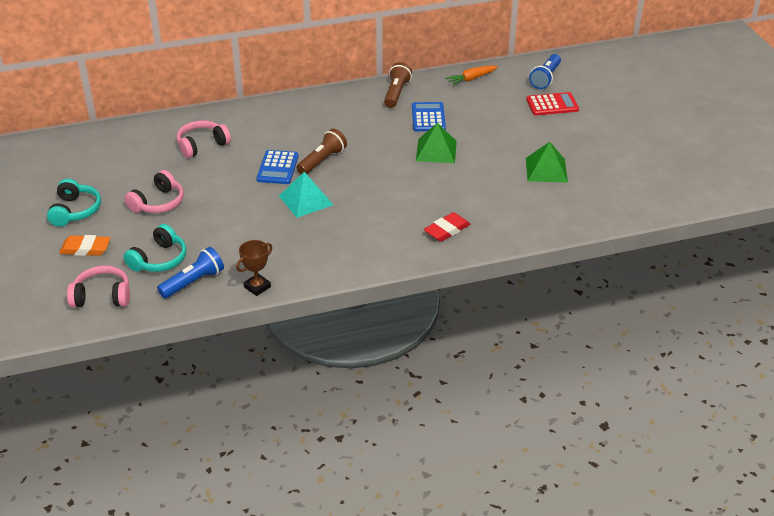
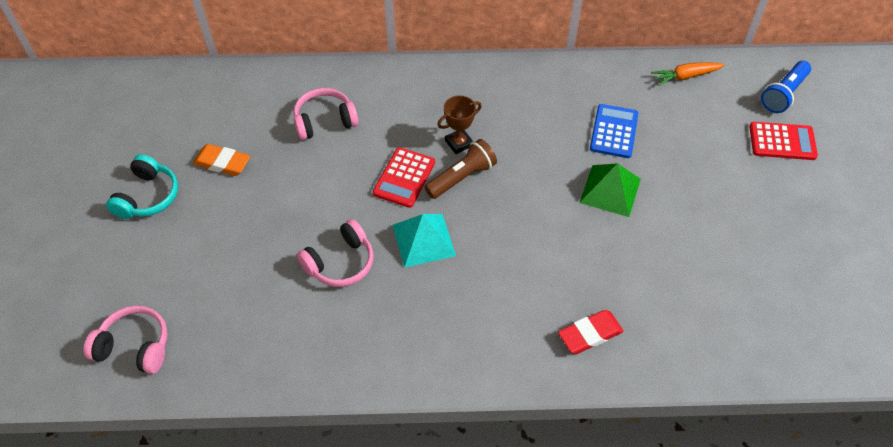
camera: 15 degrees right, 15 degrees up
(85, 249) = (140, 262): orange eraser -> orange eraser (222, 163)
(158, 203) = (246, 205): pink headphones -> pink headphones (340, 263)
(159, 259) = (219, 300): turquoise headphones -> none
(193, 282) = (248, 349): blue flashlight -> none
(257, 287) = (323, 377): brown trophy -> brown trophy (459, 143)
(277, 168) = (404, 178): blue calculator -> red calculator
(396, 93) = (583, 83): brown flashlight -> none
(546, 170) = (748, 255): green pyramid -> none

